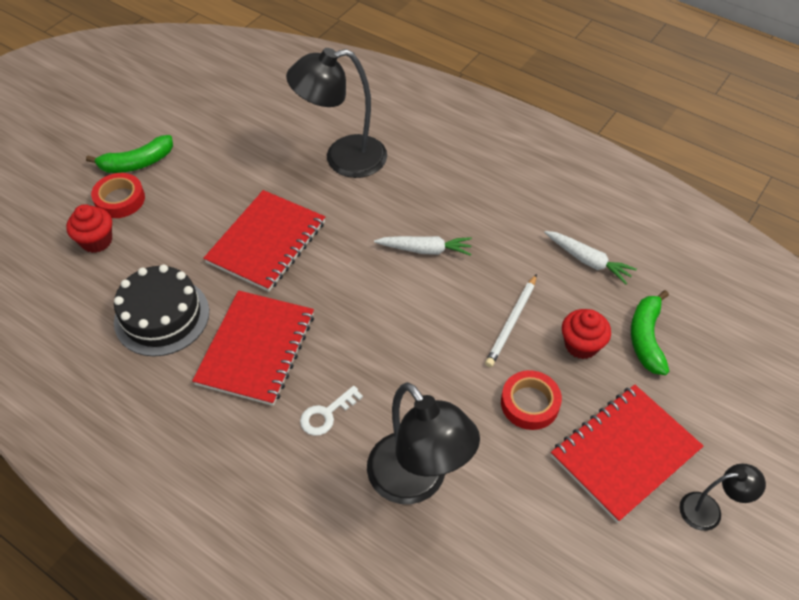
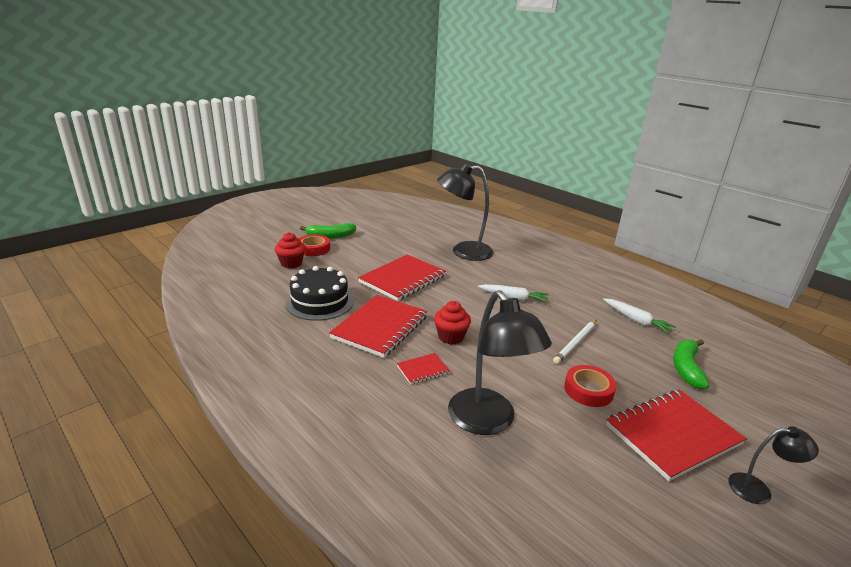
camera: 10 degrees right, 25 degrees down
(326, 414) = (423, 370): white key -> red notebook
(581, 345) = (632, 363): red cupcake -> red cupcake (451, 337)

